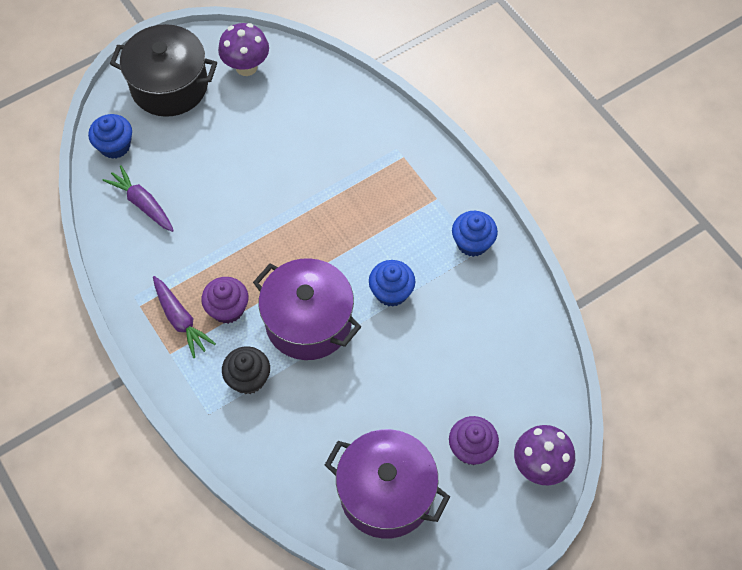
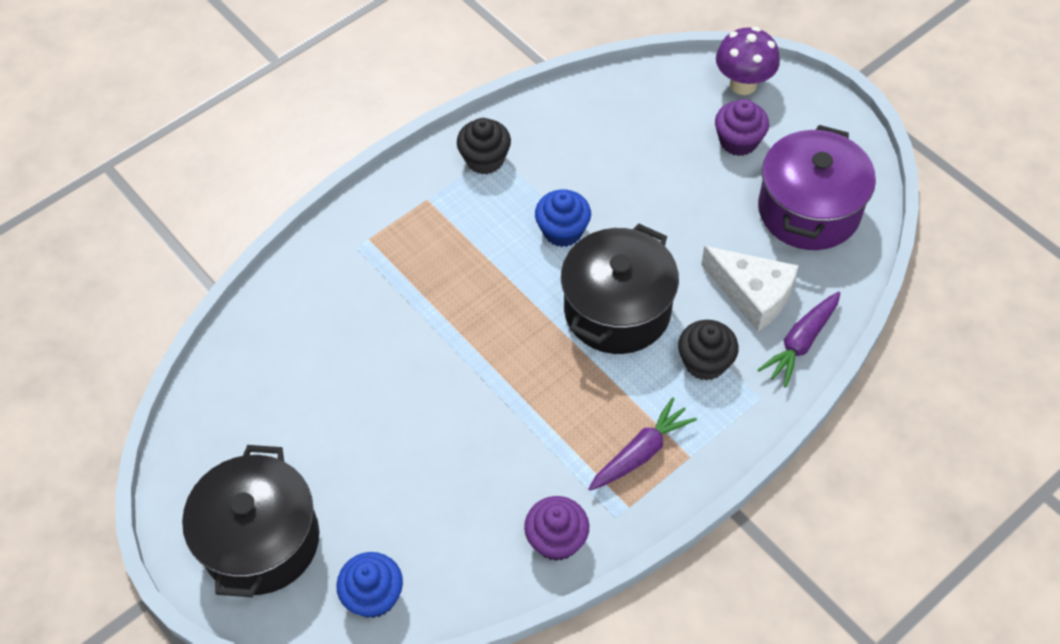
camera: 95 degrees left, 5 degrees down
(142, 204) = (470, 536): purple carrot -> purple carrot (801, 343)
(227, 309) = (615, 400): purple cupcake -> purple cupcake (556, 539)
(246, 67) = (225, 441): purple mushroom -> none
(305, 427) = (752, 294): none -> white cheese
(308, 322) = (617, 310): purple pot -> black pot
(472, 243) = (485, 159): blue cupcake -> black cupcake

